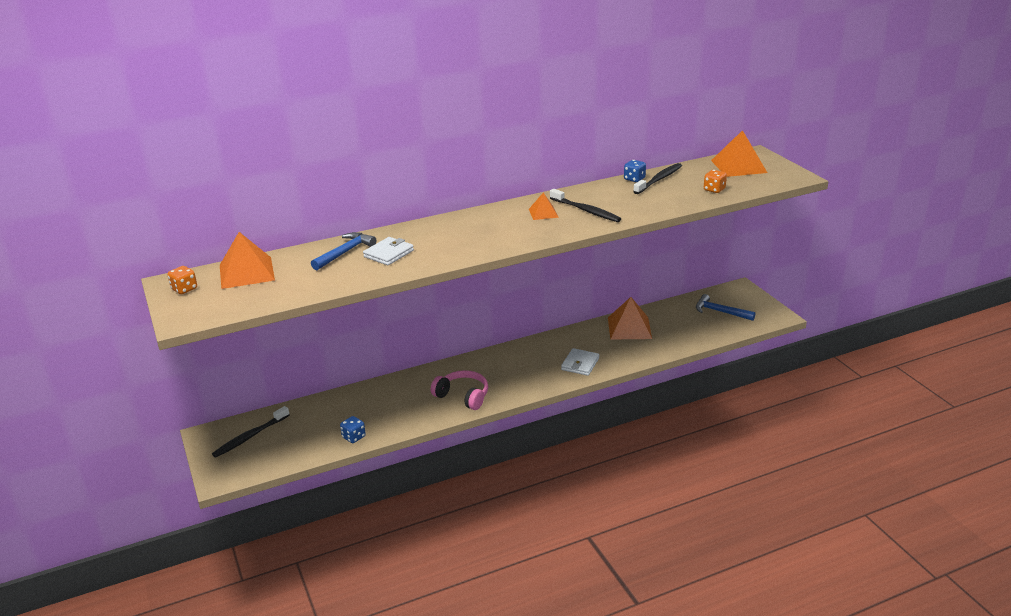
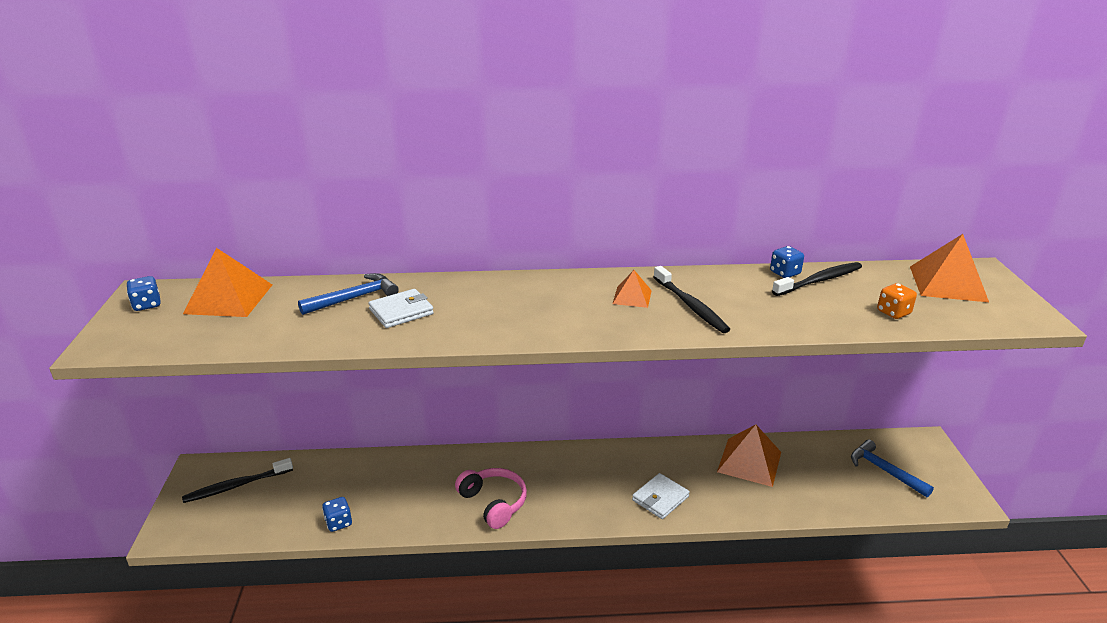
camera: 20 degrees right, 0 degrees up
(184, 289) = (147, 305): orange dice -> blue dice

